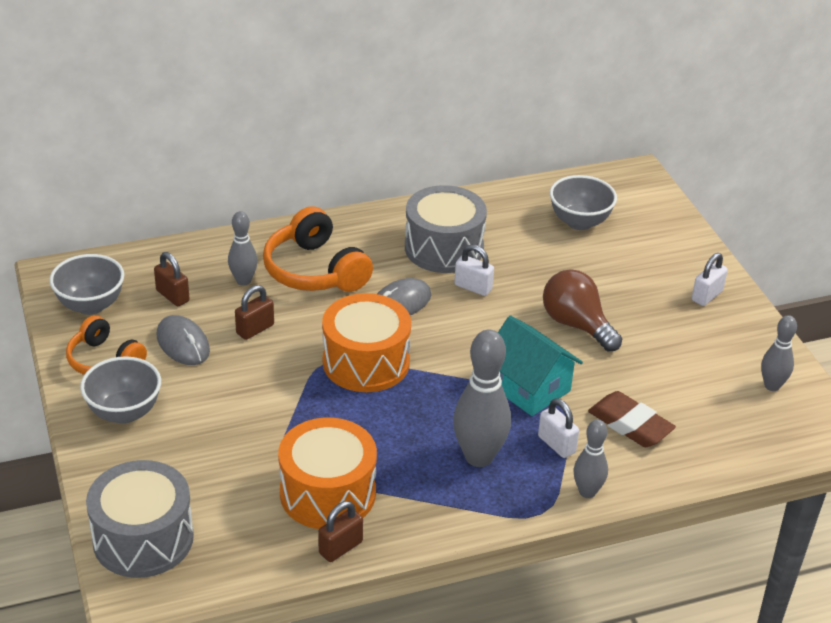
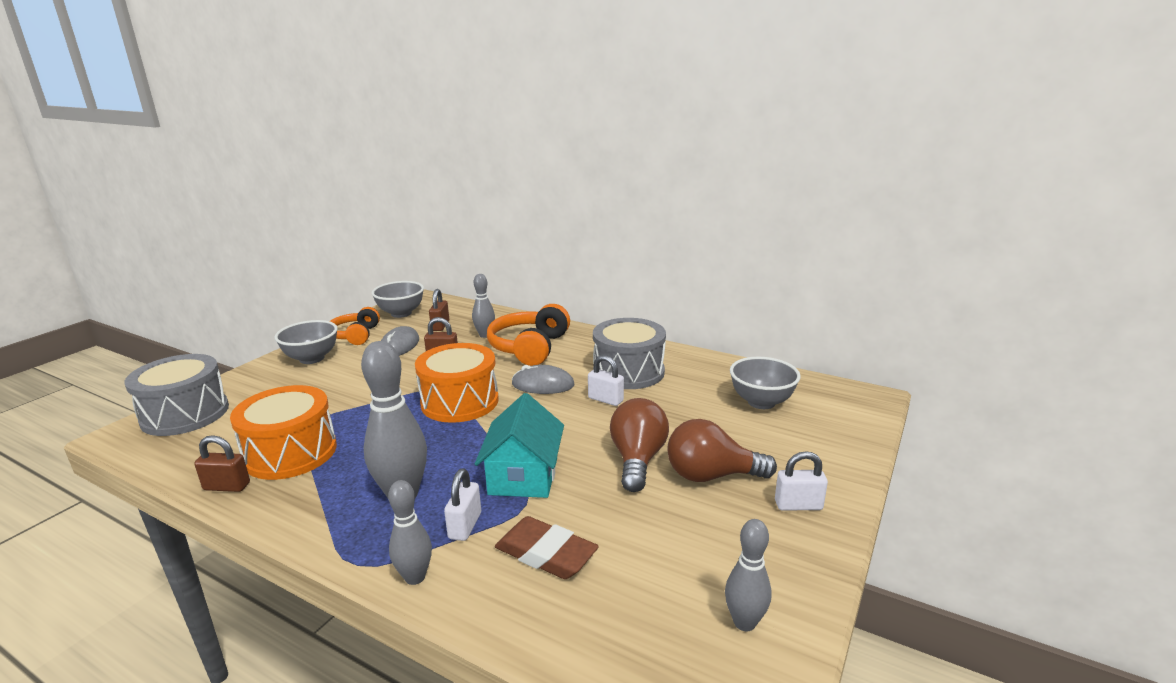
camera: 50 degrees right, 15 degrees down
(473, 287) = (605, 399): white padlock -> white padlock turned 45 degrees counterclockwise
(630, 424) = (546, 554): brown eraser -> brown eraser turned 60 degrees counterclockwise
(635, 307) = (711, 476): none -> brown light bulb

